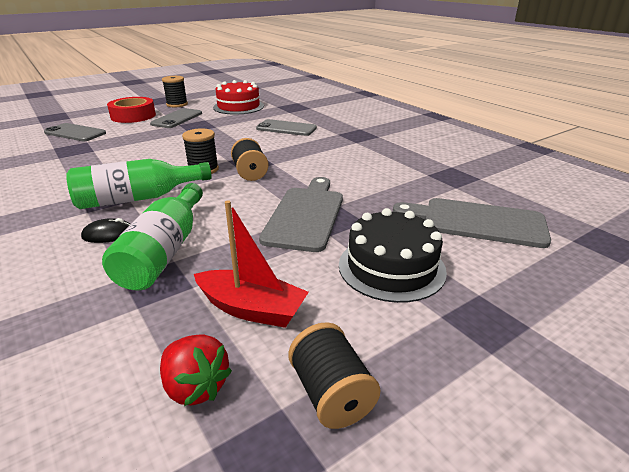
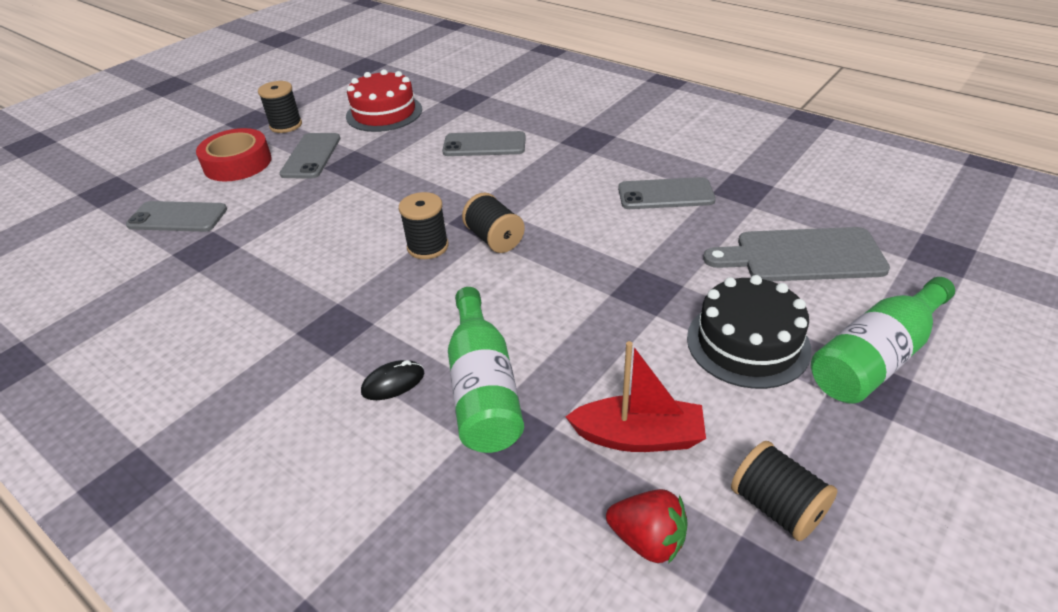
camera: 15 degrees left, 10 degrees up
(137, 198) = (380, 317): green bottle -> green bottle (875, 358)
(306, 215) = (610, 292): grey cutting board -> none
(391, 170) = (665, 194): none -> grey phone

